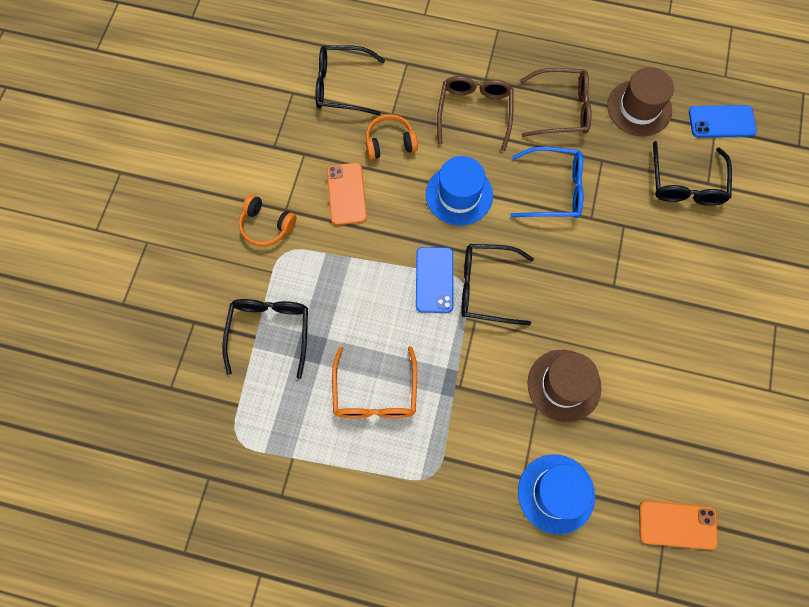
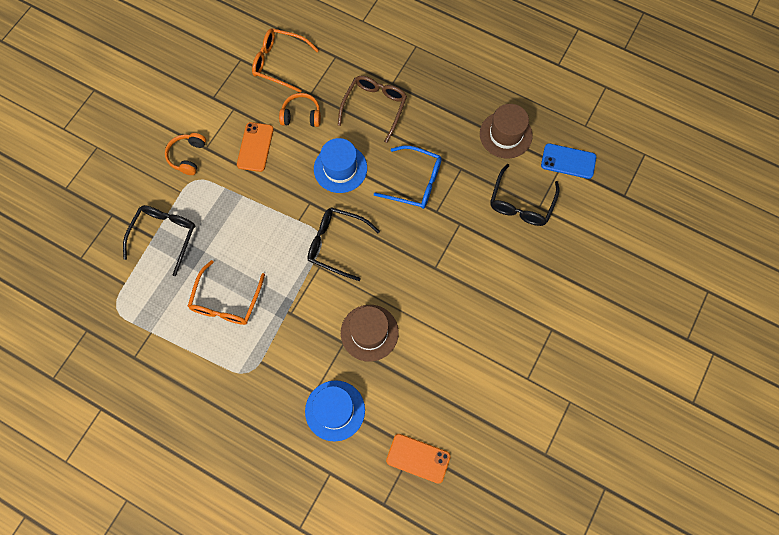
camera: 15 degrees right, 0 degrees up
(266, 226) = (188, 156): orange headphones -> orange headphones turned 60 degrees clockwise
(342, 86) = (279, 63): black glasses -> orange glasses
(434, 280) = (299, 228): blue phone -> none
(561, 109) = (443, 121): brown glasses -> none

